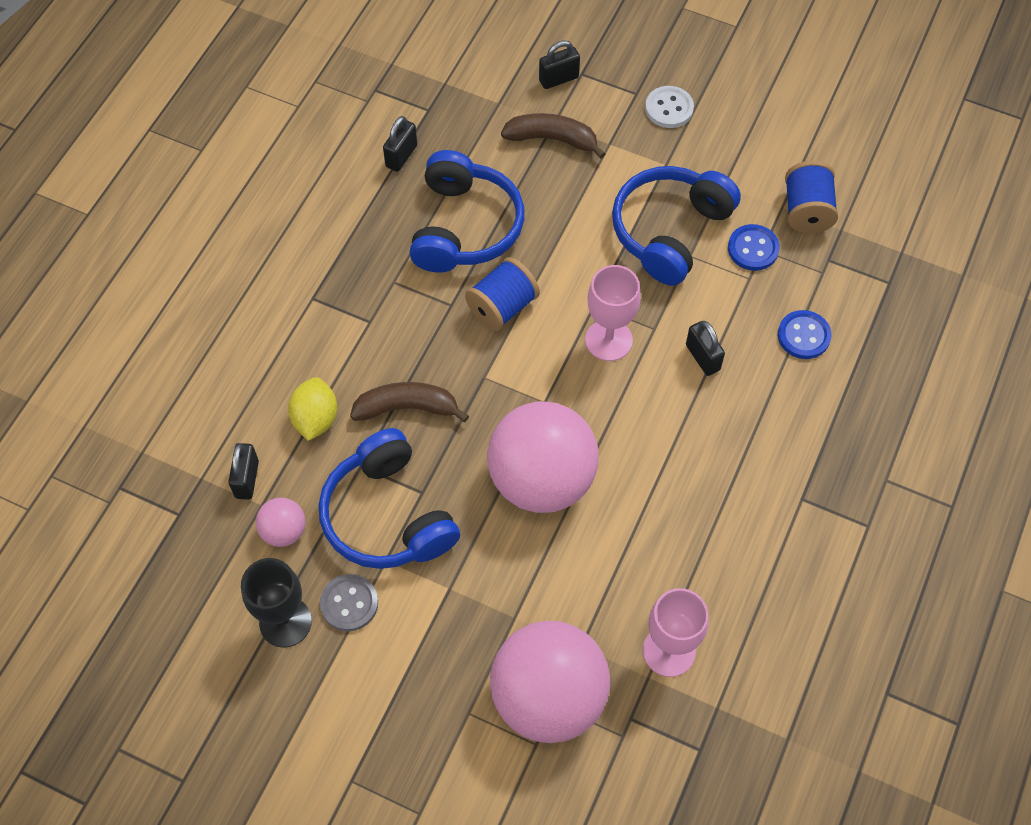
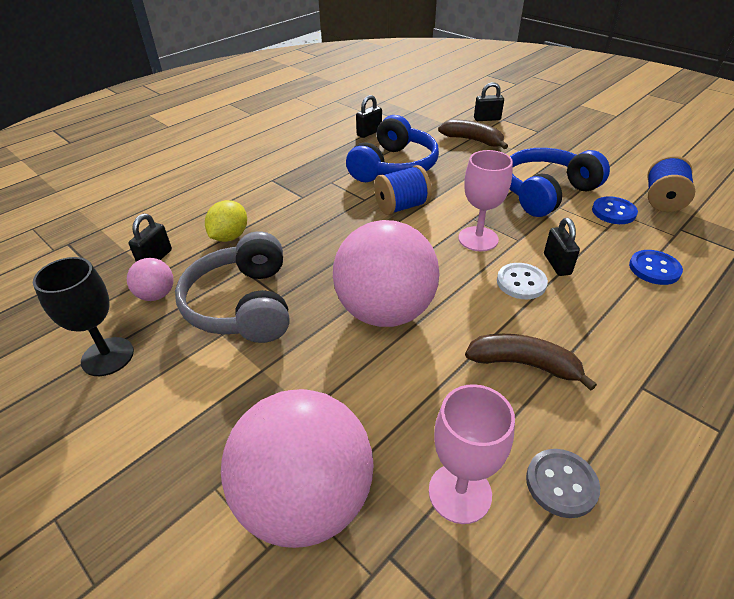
camera: 20 degrees right, 20 degrees down
(349, 603) = (169, 357): grey button -> grey button (561, 484)
(388, 515) = (243, 305): blue headphones -> grey headphones
(407, 408) = (300, 244): brown banana -> brown banana (524, 364)
(669, 108) = (560, 140): white button -> white button (521, 282)

